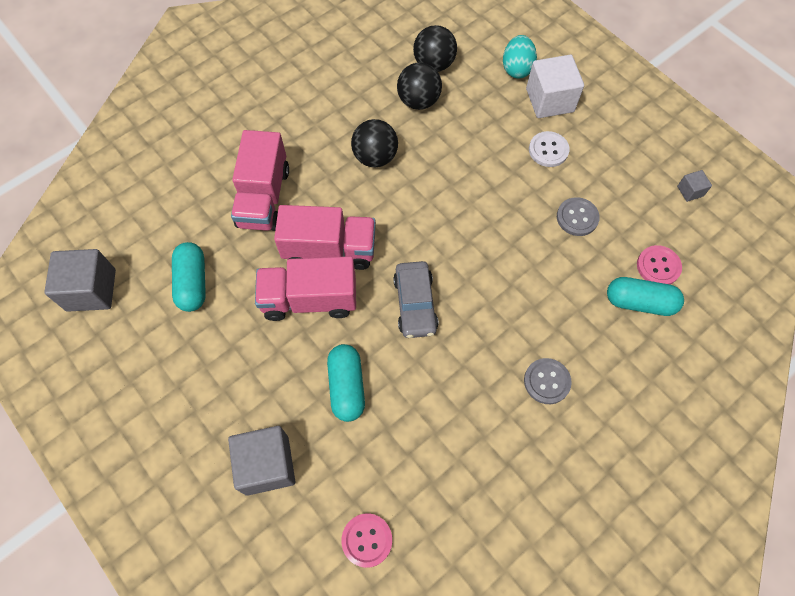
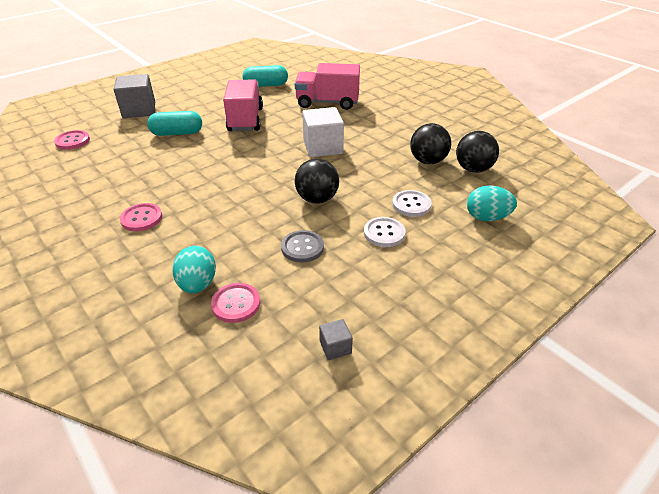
camera: 90 degrees right, 25 degrees down
(91, 290) = (267, 61): grey cube -> none
(329, 249) = (283, 125): pink truck -> none
(375, 157) = (365, 142): black ball -> black ball (317, 199)
(415, 304) = (231, 158): grey car -> none
(501, 124) = (411, 204): none -> white button
(547, 381) = (141, 218): grey button -> pink button
(549, 100) = (450, 238): white cube -> white cube (323, 147)
(639, 302) = (198, 284): turquoise capsule -> turquoise egg

